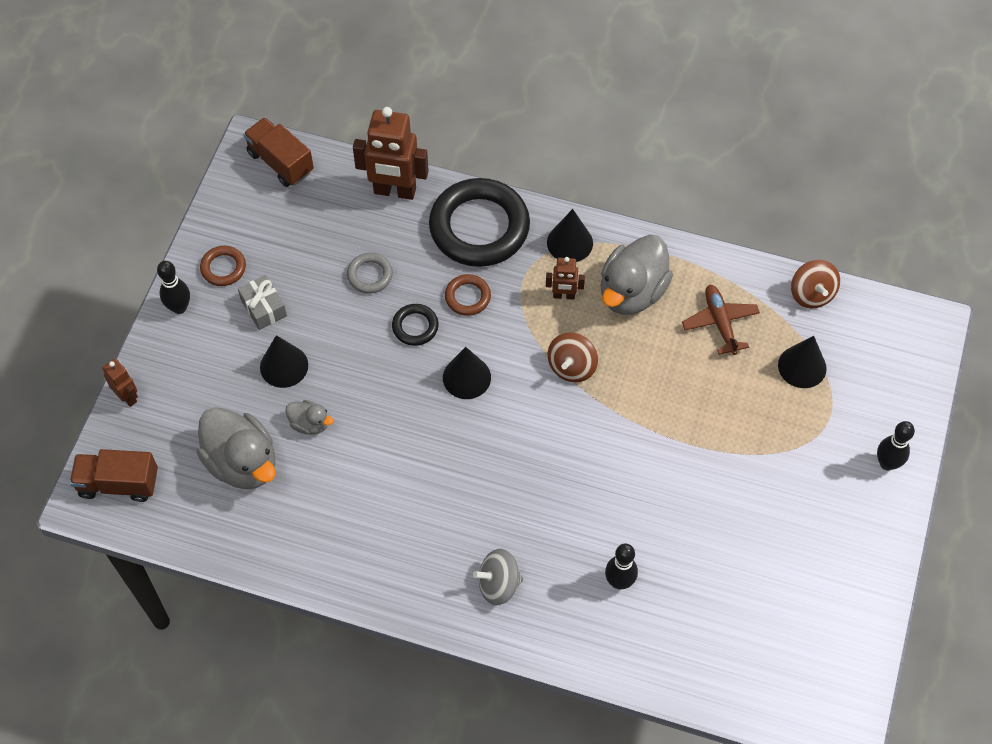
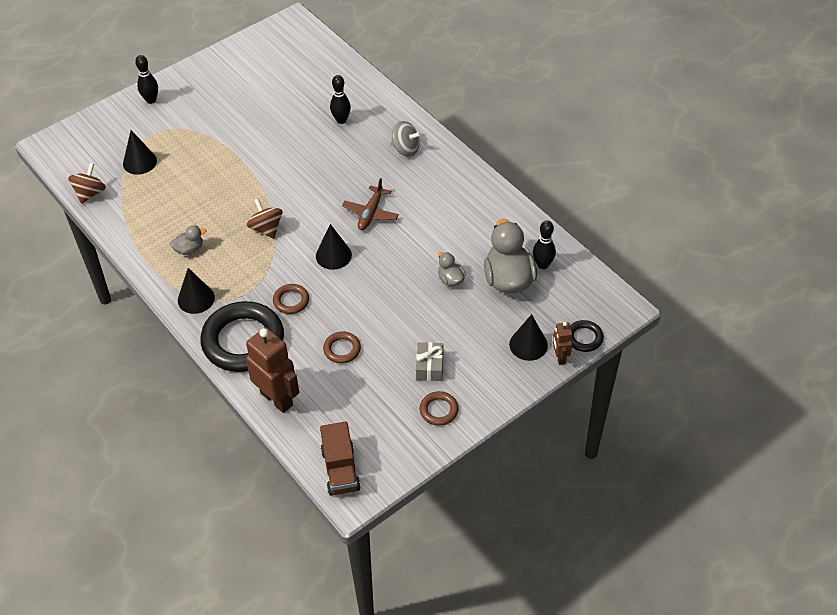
camera: 145 degrees left, 10 degrees down
(118, 483) = (595, 307): brown truck -> none
(179, 307) = (488, 399): black bowling pin -> black bowling pin (542, 265)
(284, 366) = (442, 322): black cone -> black cone (528, 344)
(370, 275) = (342, 349): grey ring -> brown ring
(415, 326) = (339, 301): black ring -> black ring (584, 338)
(564, 295) = (231, 269): brown robot -> none
(572, 367) = (266, 228): brown spinning top -> brown spinning top turned 90 degrees counterclockwise
(632, 292) = (189, 249): grey duck -> grey duck, size x0.49
(720, 322) = (157, 206): brown plane -> brown plane (370, 213)

